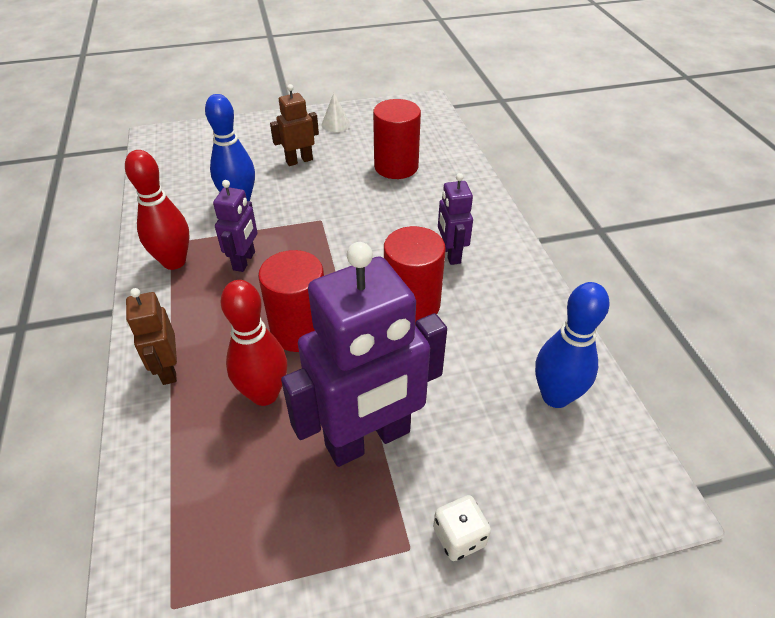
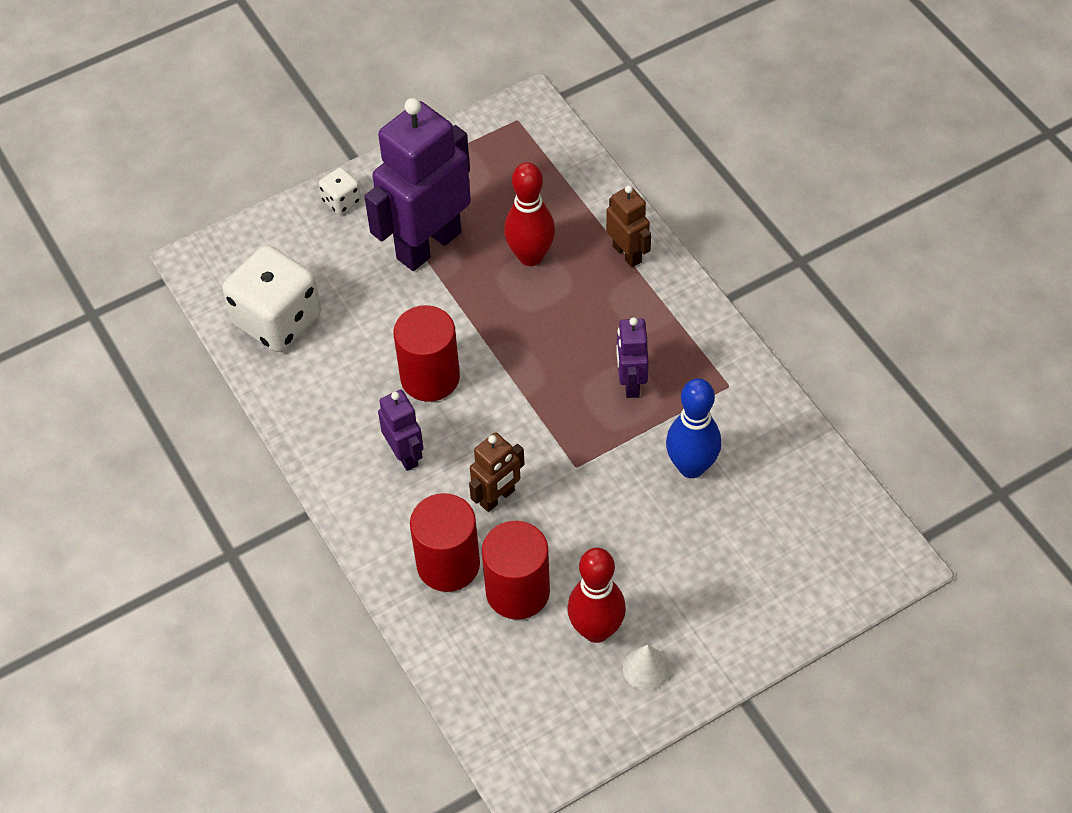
camera: 165 degrees right, 10 degrees up
(174, 262) = (705, 361): red bowling pin -> red bowling pin (596, 630)
(299, 160) = (658, 566): brown robot -> brown robot (497, 498)
(300, 330) = (529, 321): red cylinder -> red cylinder (448, 564)
(555, 396) = (277, 320): blue bowling pin -> white dice

